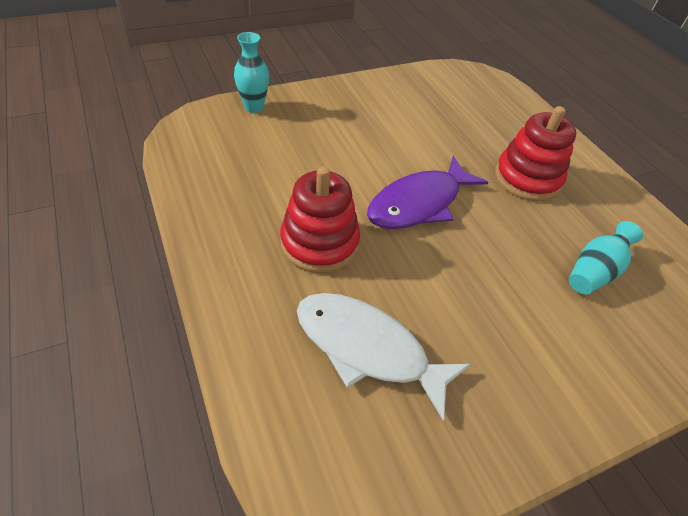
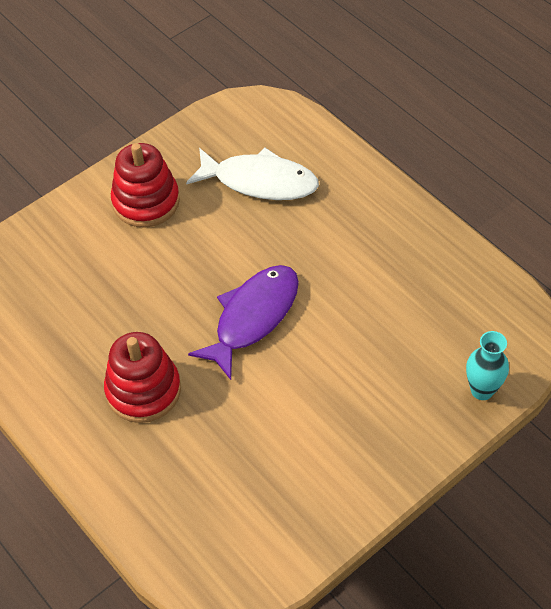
camera: 170 degrees right, 5 degrees up
(319, 243) = (328, 247): red stacking toy -> red stacking toy (146, 201)
(594, 271) = (82, 297): turquoise vase -> none

